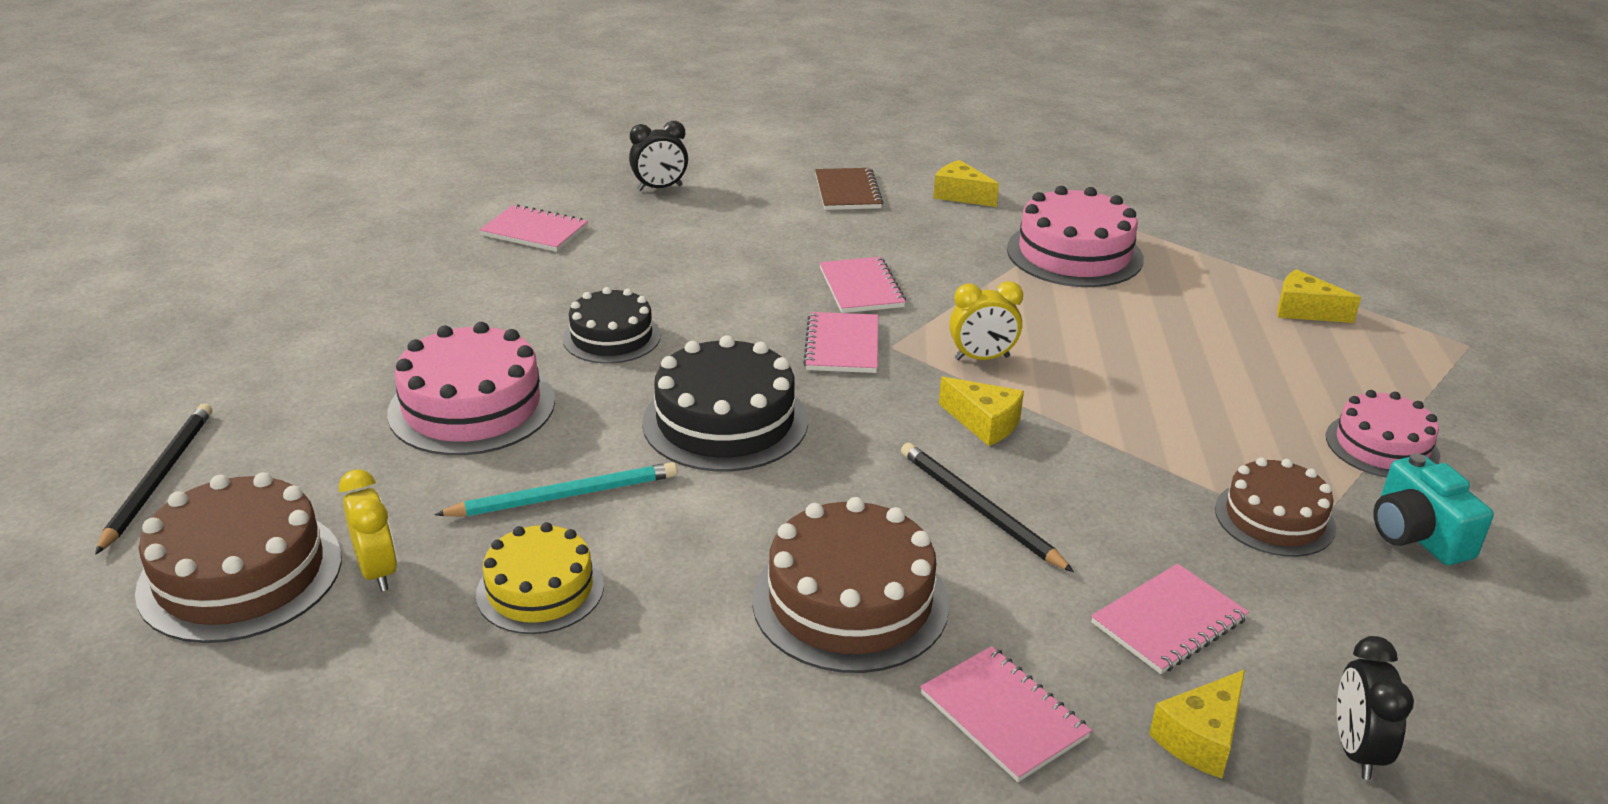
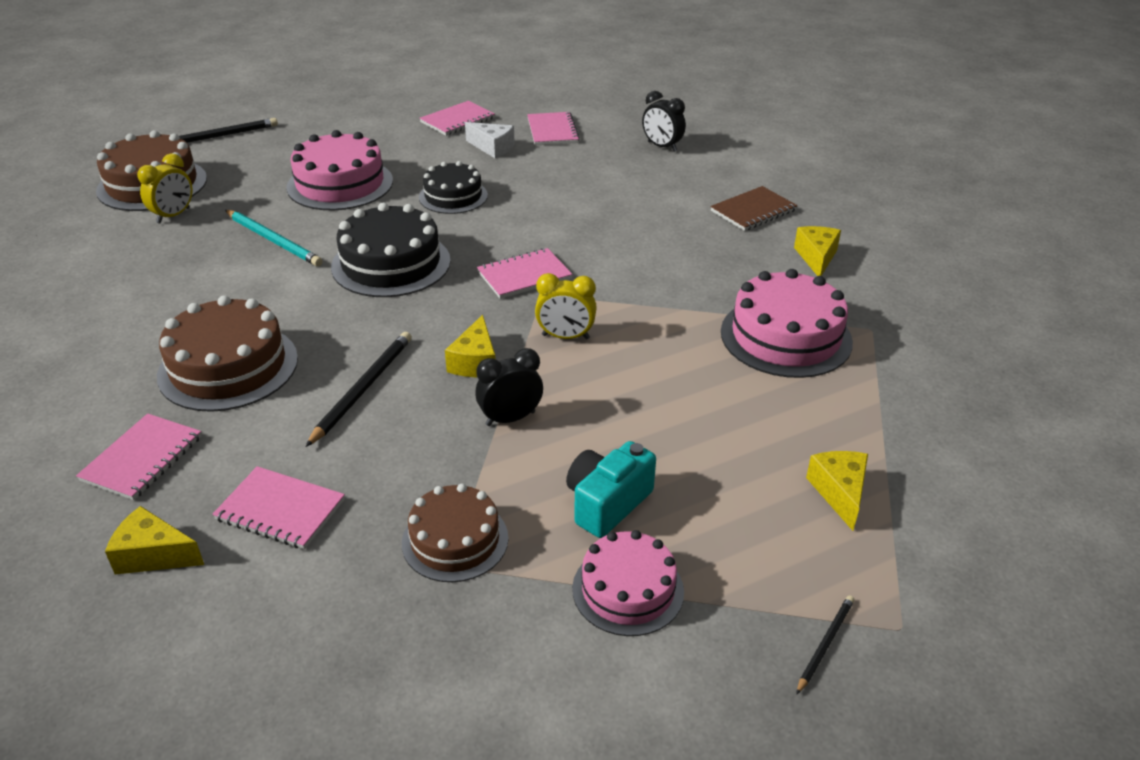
camera: 60 degrees right, 5 degrees up
(523, 278) = (493, 148): none -> white cheese
(540, 589) = (183, 264): yellow cake -> none
(861, 288) = (613, 259): pink notebook -> pink notebook (457, 120)
(982, 358) = (565, 337): yellow clock -> yellow clock turned 45 degrees counterclockwise
(1356, 750) = (170, 642): black clock -> black clock (510, 418)
(1417, 535) = (492, 637): turquoise camera -> turquoise camera (607, 503)
(1475, 380) = (825, 644): none -> black pencil

